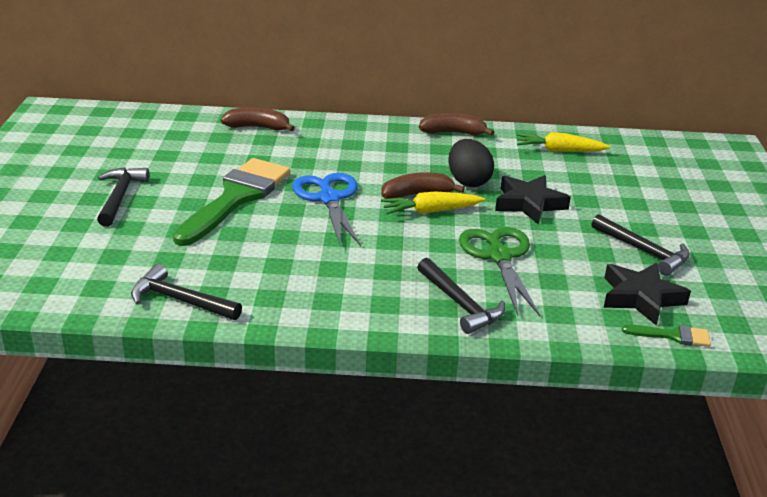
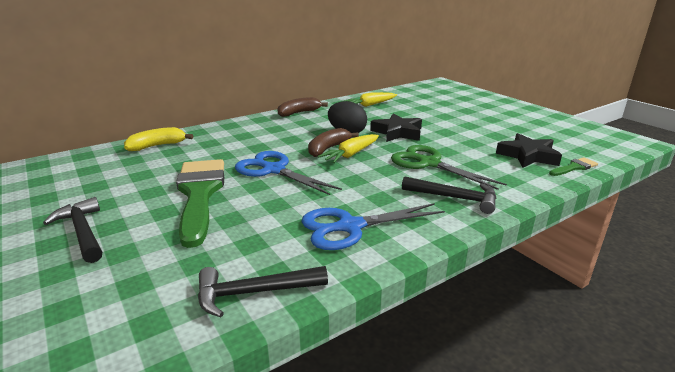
camera: 35 degrees left, 5 degrees down
(258, 127) = (157, 146): brown banana -> yellow banana
(318, 285) = (350, 227): none -> blue scissors
(644, 251) = (488, 135): black hammer -> none

